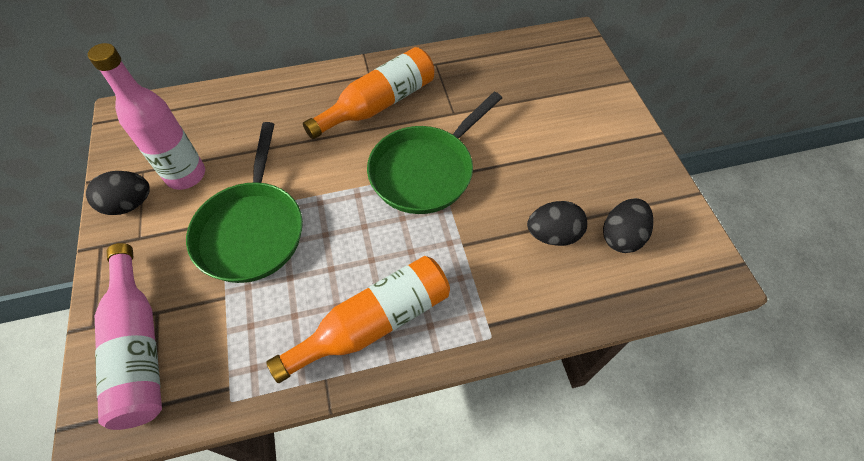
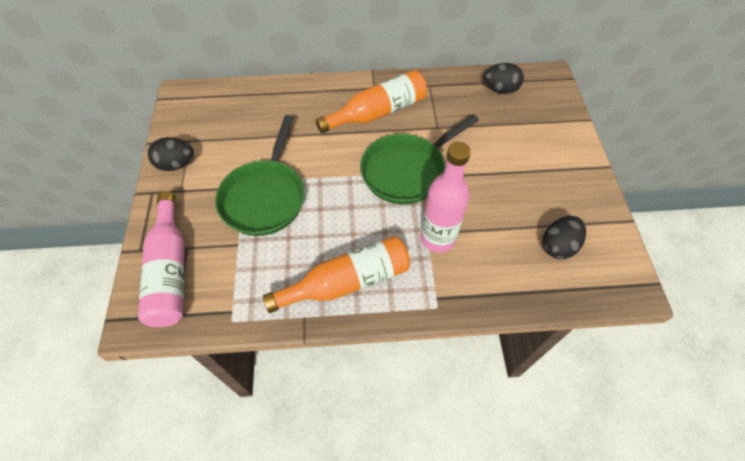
camera: 10 degrees right, 0 degrees up
(186, 175) = (221, 148): pink bottle -> pink bottle (437, 238)
(553, 235) = (501, 236): black egg -> black egg (500, 89)

